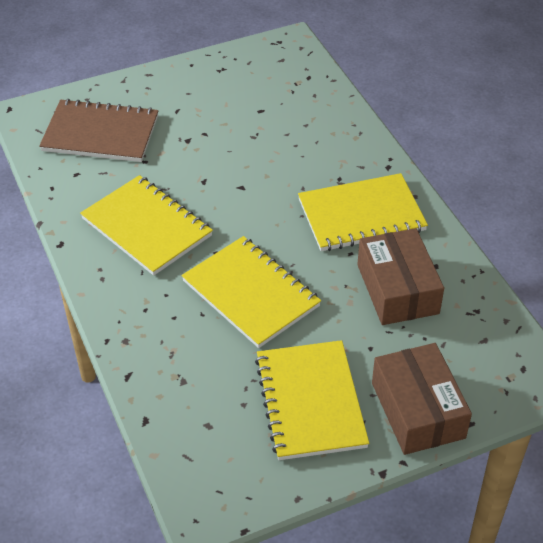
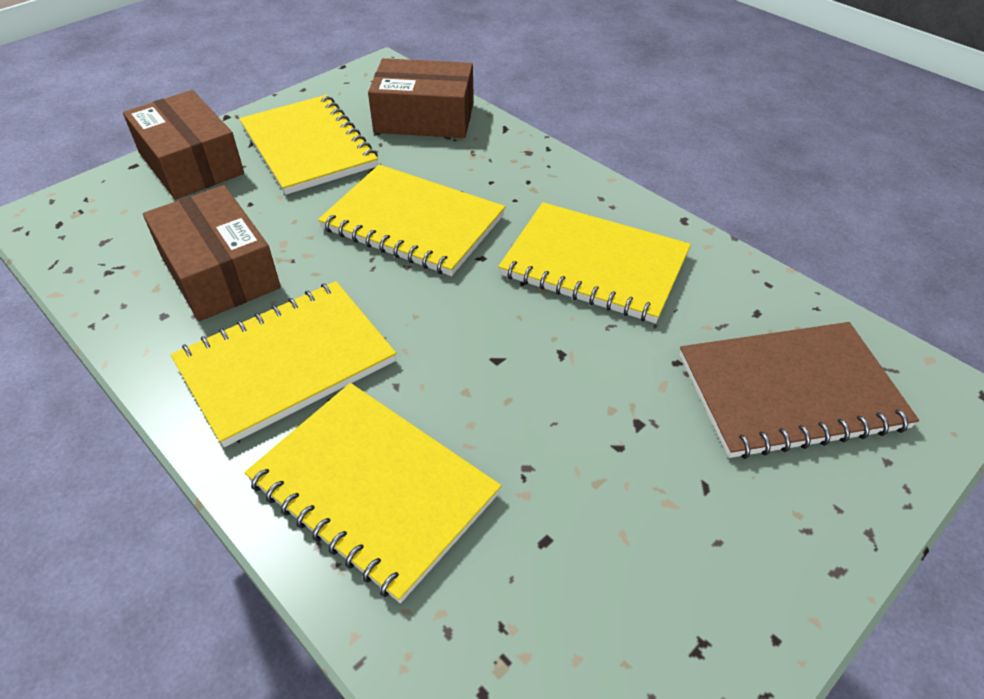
camera: 160 degrees right, 0 degrees up
(192, 412) = (424, 117): none -> brown box
(329, 146) = (373, 488): none -> yellow notebook

